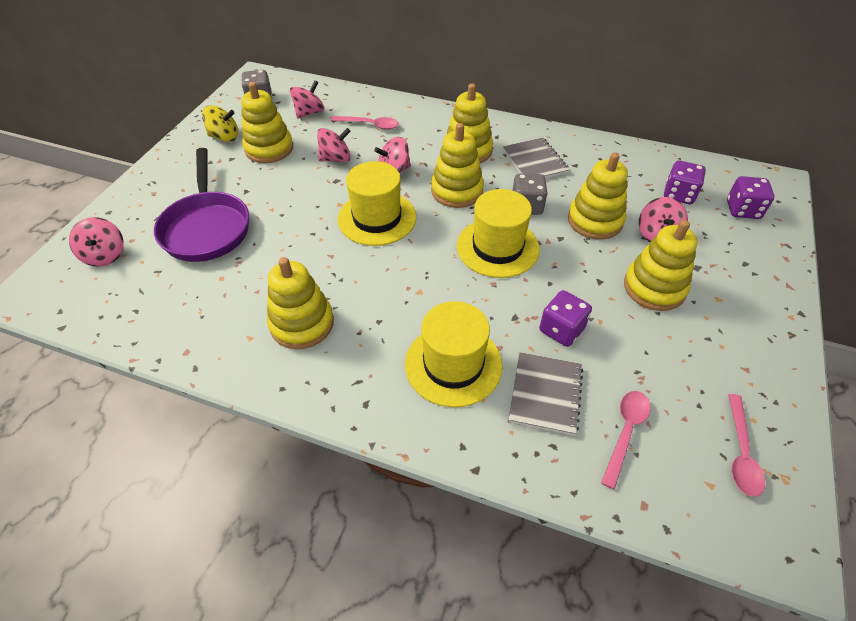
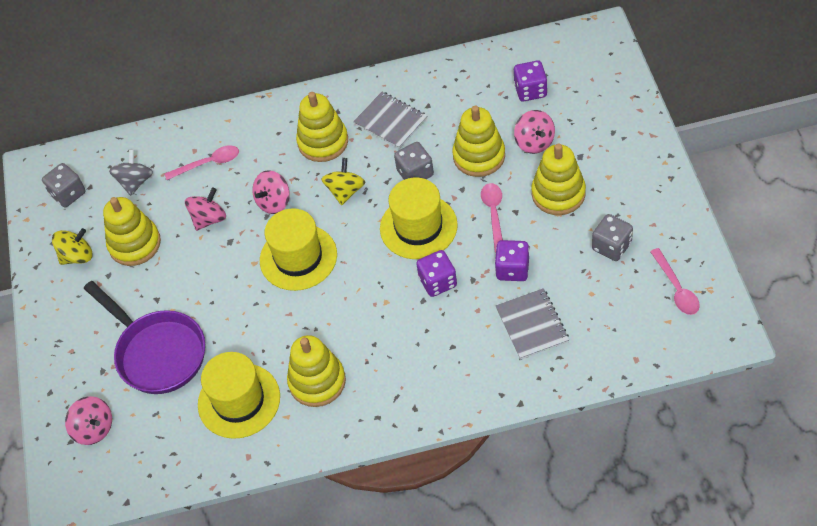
camera: 25 degrees left, 5 degrees up
(309, 113) = (135, 182): pink spinning top -> grey spinning top
(453, 364) = (454, 343): yellow hat -> yellow hat (239, 400)
(457, 191) = (345, 191): yellow stacking toy -> yellow spinning top
(625, 432) = (599, 319): pink spoon -> pink spoon (494, 214)
(684, 365) = (611, 246): none -> grey dice
(742, 210) = (587, 79): purple dice -> purple dice (438, 282)

